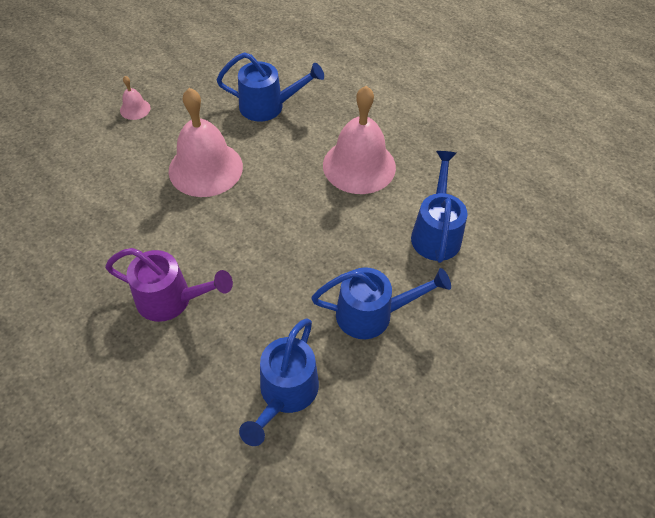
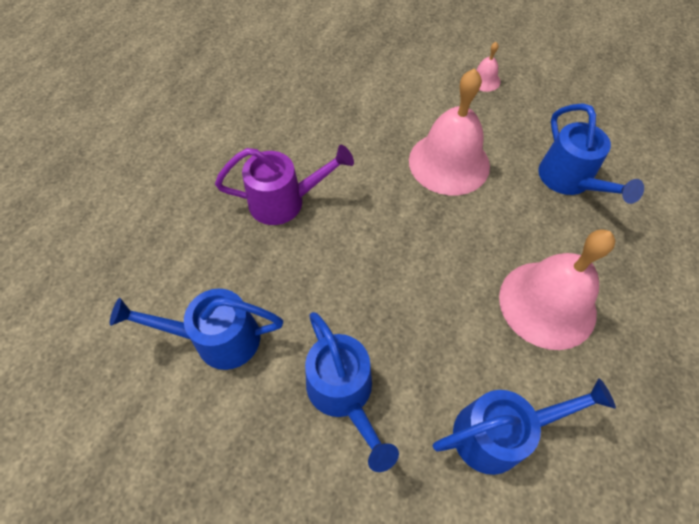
camera: 70 degrees right, 5 degrees up
(171, 300) = (285, 201): purple watering can -> purple watering can turned 90 degrees counterclockwise

